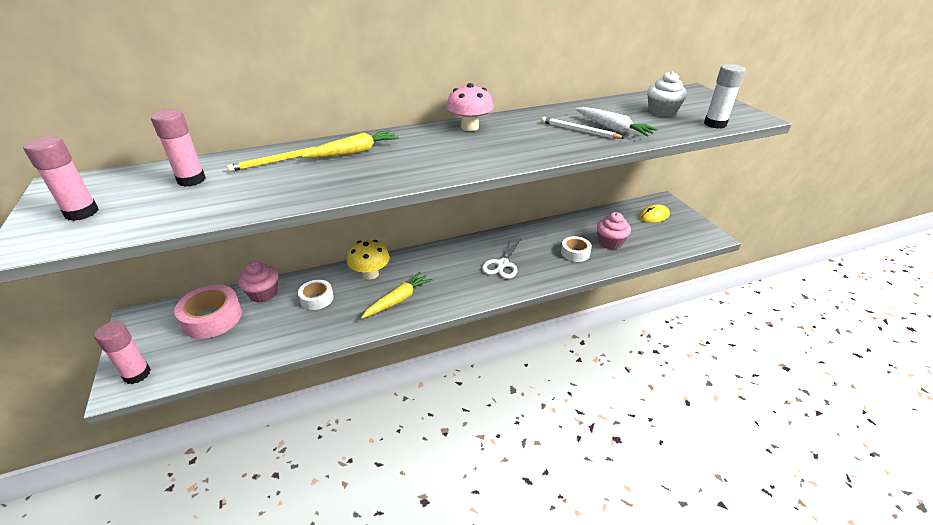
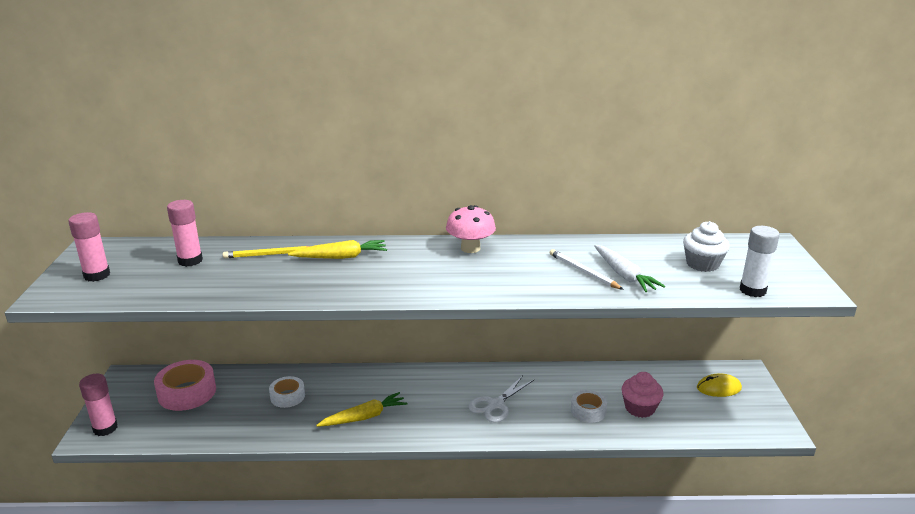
camera: 20 degrees right, 10 degrees down
(263, 293) = (242, 379): pink cupcake -> none
(370, 274) = (351, 383): yellow mushroom -> none

